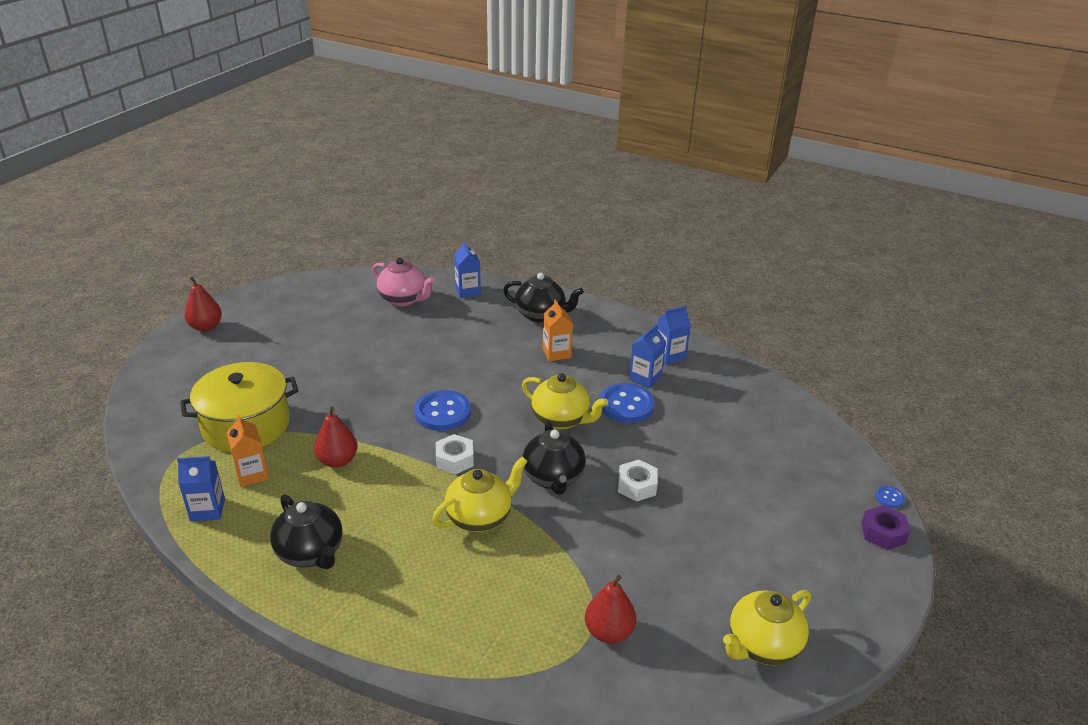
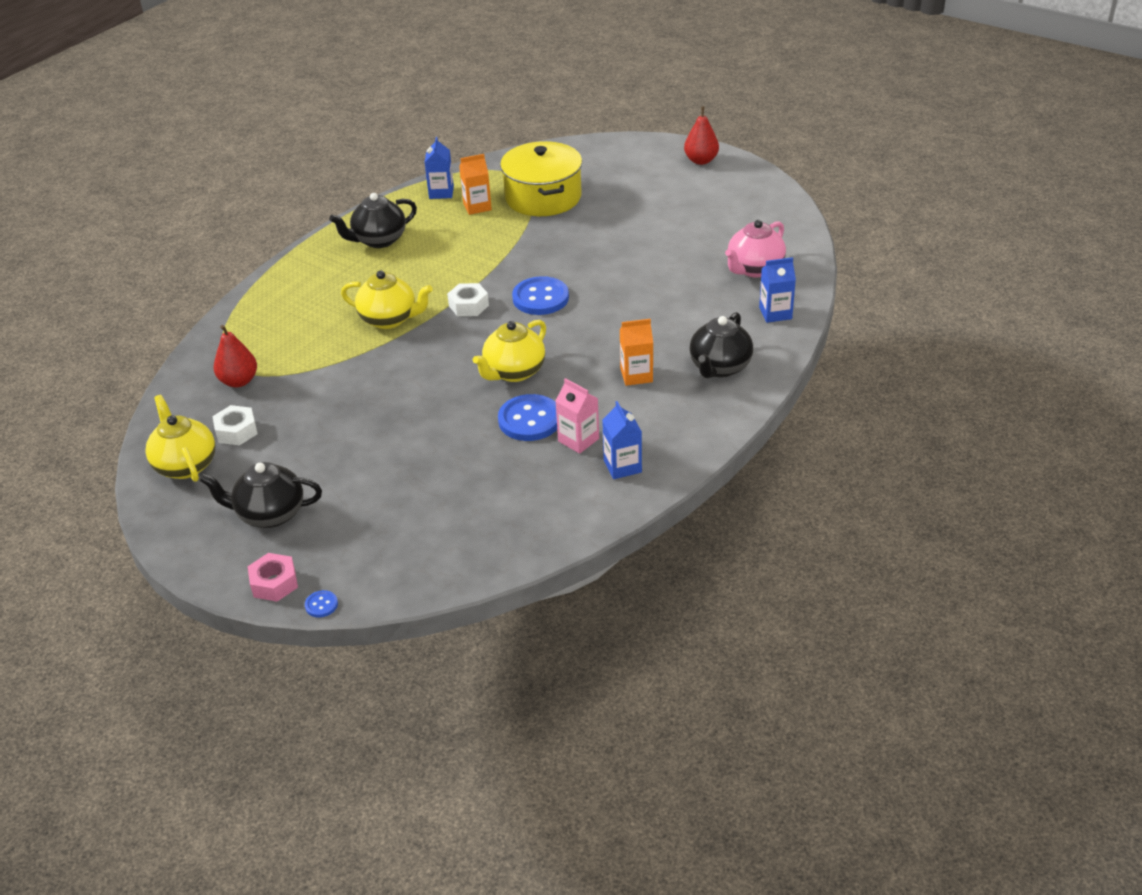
camera: 100 degrees right, 5 degrees up
(338, 461) = (483, 245): red pear -> none
(480, 517) = (389, 319): yellow teapot -> yellow teapot turned 45 degrees counterclockwise
(553, 478) = (426, 362): black teapot -> black teapot (269, 514)
(637, 486) = (400, 414): white nut -> white nut (236, 431)
(645, 378) = (578, 440): blue carton -> pink carton
(883, 533) = (274, 583): purple nut -> pink nut

